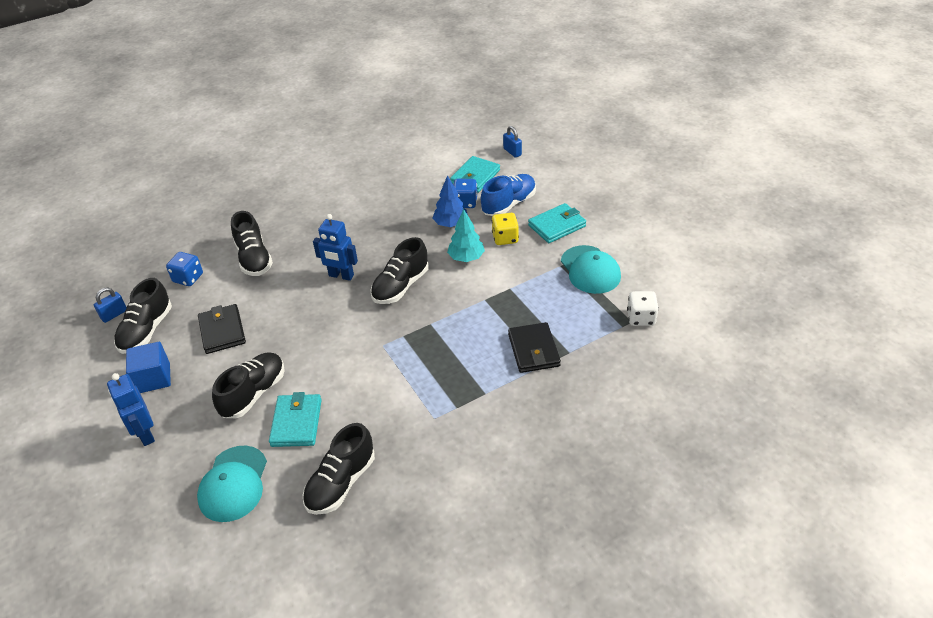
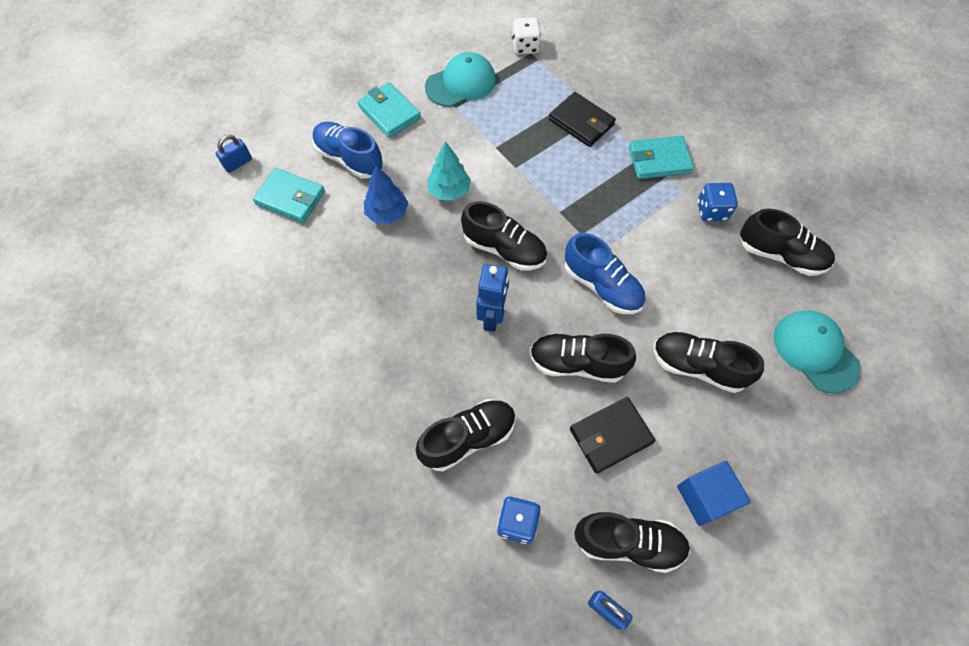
camera: 100 degrees left, 20 degrees up
(145, 434) = (787, 472): blue robot -> none
(233, 484) = (815, 351): turquoise cap -> turquoise cap turned 120 degrees counterclockwise
(286, 319) = (577, 363): none -> black shoe
(296, 423) = (724, 311): turquoise wallet -> turquoise wallet (659, 160)
(348, 342) = (602, 286): none -> blue shoe
(465, 202) = (345, 203): blue dice -> blue dice (712, 211)
(505, 238) = (413, 157): yellow dice -> none
(533, 350) = (581, 122): black wallet -> black wallet turned 60 degrees clockwise

